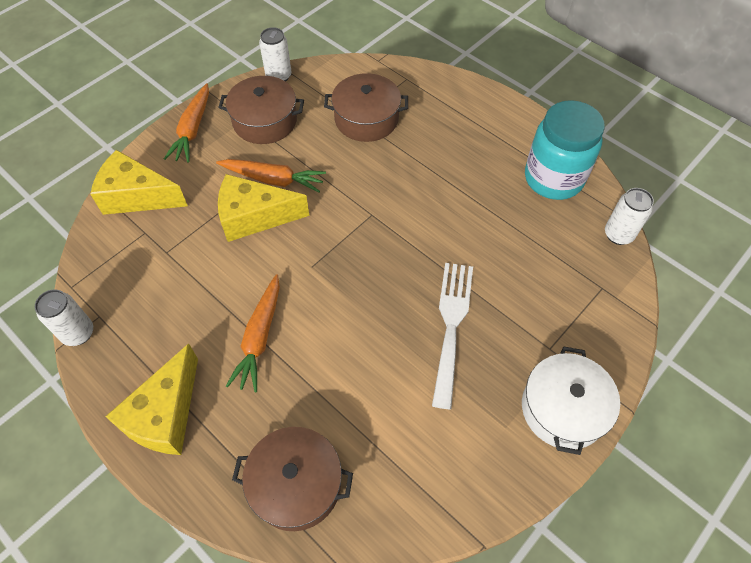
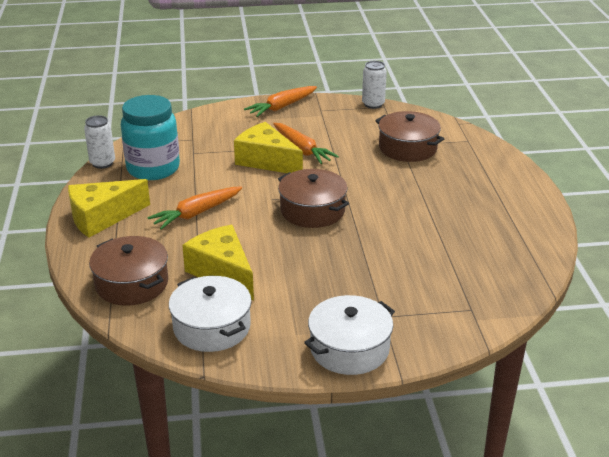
camera: 40 degrees right, 25 degrees down
(137, 196) = (209, 122): yellow cheese -> yellow cheese (222, 272)
(265, 121) = (334, 121): brown pot -> brown pot (312, 210)
(429, 479) = (212, 327): none -> white pot
(451, 325) = (327, 269): white fork -> none
(553, 178) = (515, 237): turquoise jar -> turquoise jar (153, 168)
(618, 234) = (528, 290): white can -> none

